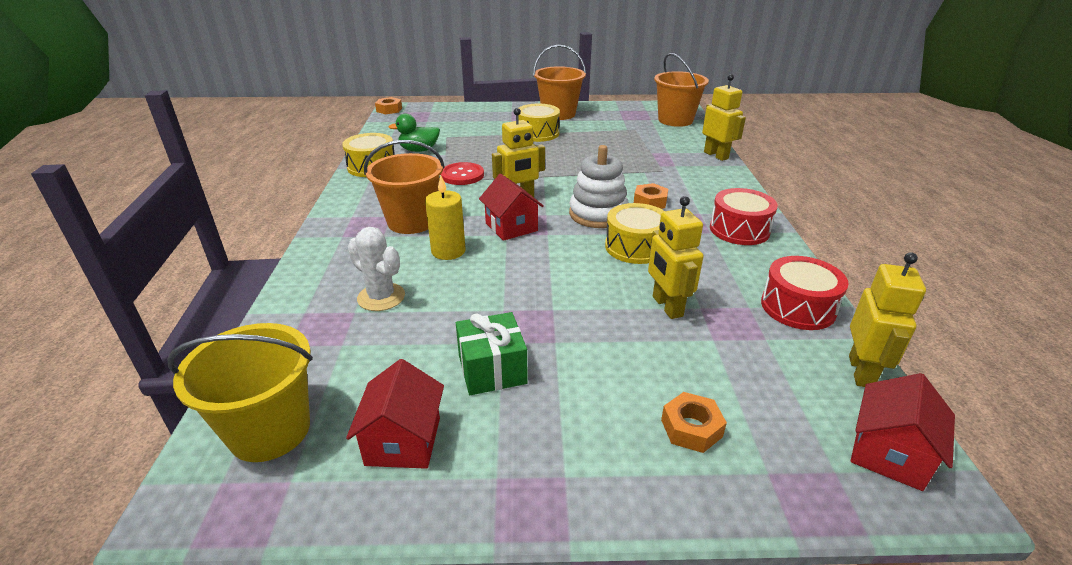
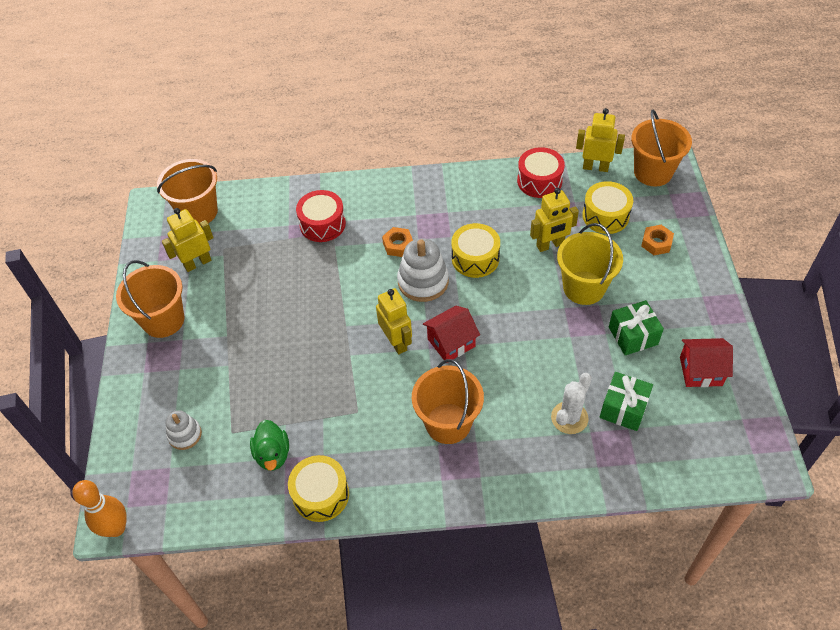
camera: 90 degrees left, 20 degrees up
(270, 430) = (712, 443): yellow bucket -> yellow bucket (584, 288)
(373, 344) = (623, 408): none -> green gift
(389, 110) = (116, 528): orange nut -> orange bowling pin
(448, 251) = (496, 384): yellow candle -> none
(451, 124) = (185, 435): none -> white stacking toy
(462, 175) = (344, 397): red button -> none
(538, 133) = (227, 337): yellow drum -> yellow drum (605, 216)
(716, 155) = (297, 190): yellow robot -> yellow robot (197, 263)
(739, 230) = (442, 194): red drum -> red drum (322, 224)
(889, 453) = (653, 172): red house -> orange bucket

